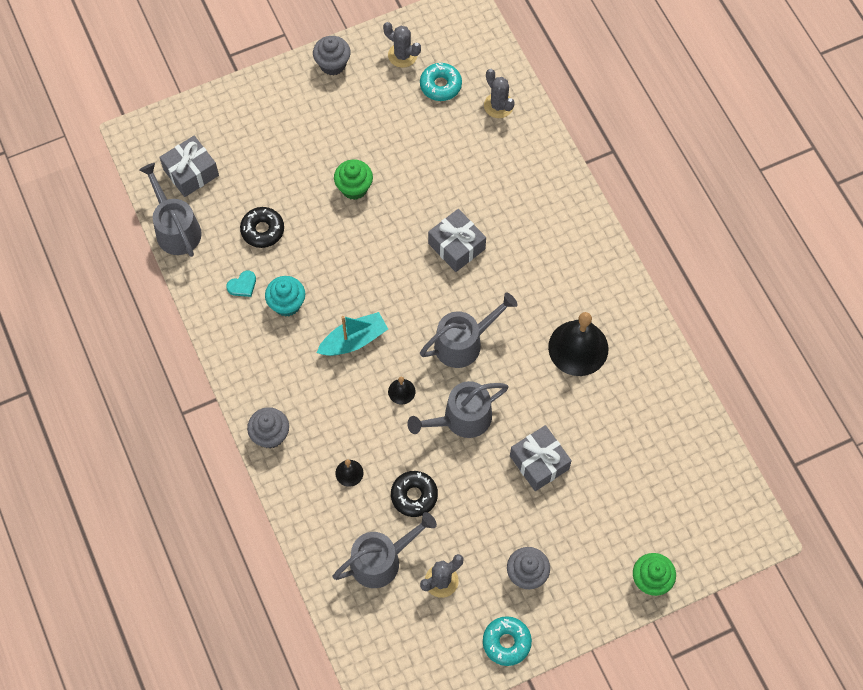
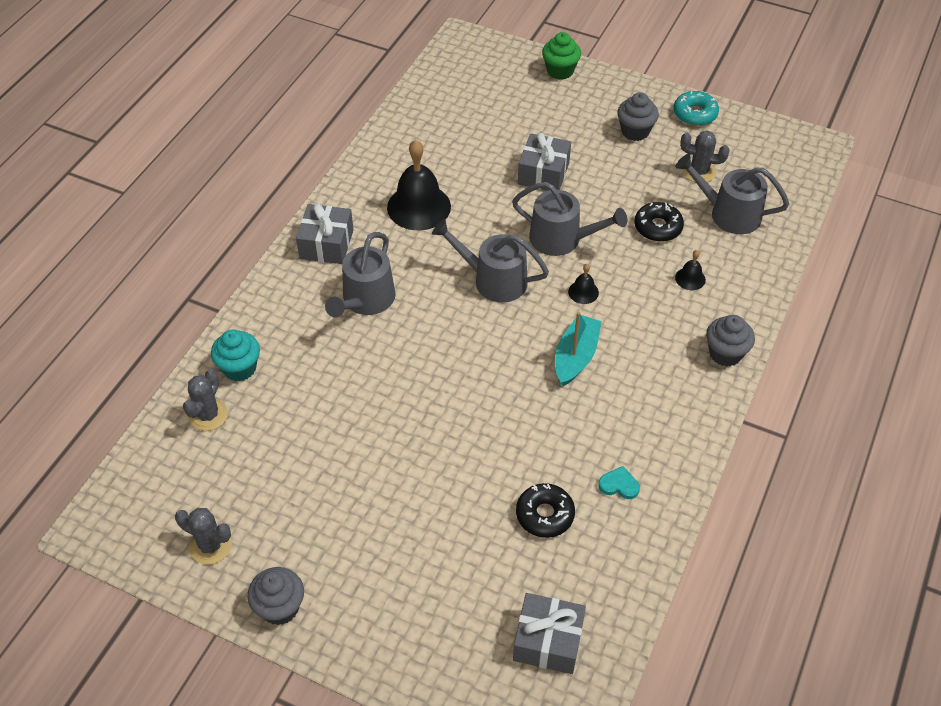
camera: 130 degrees left, 15 degrees down
(176, 229) = (625, 598): grey watering can -> grey watering can (365, 300)
(287, 304) = (597, 433): turquoise cupcake -> turquoise cupcake (239, 368)
(353, 340) = (575, 357): turquoise boat -> turquoise boat turned 90 degrees clockwise
(354, 188) = (419, 470): green cupcake -> none
(402, 55) = (210, 546): grey cactus -> grey cactus turned 60 degrees counterclockwise
(440, 85) = (223, 482): turquoise donut -> none
(456, 246) = (403, 345): grey gift -> grey gift (326, 244)

